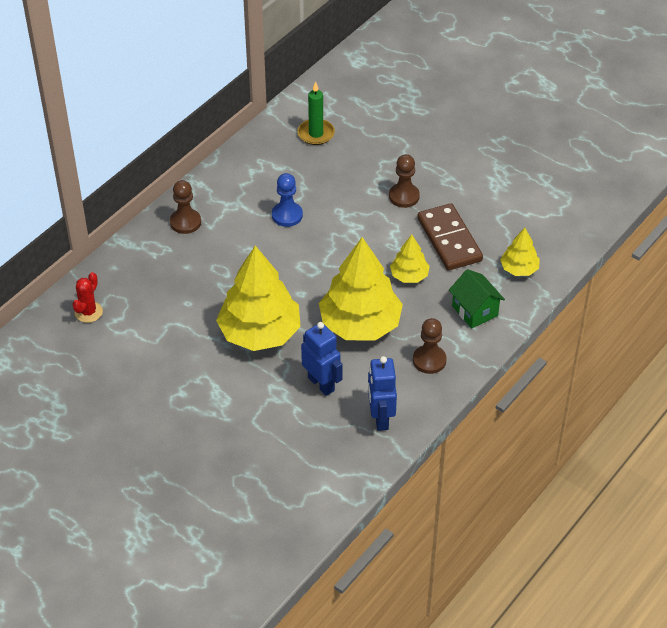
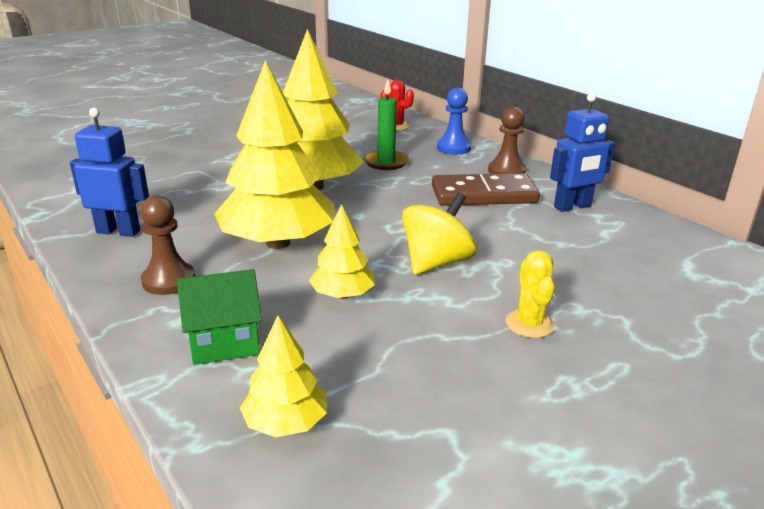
camera: 105 degrees right, 20 degrees down
(287, 215) = (504, 225): blue pawn -> blue pawn (453, 148)
(316, 134) = (688, 269): green candle -> green candle (386, 162)
(321, 384) = (208, 207): blue robot -> blue robot (572, 207)
(354, 241) = (436, 262): none -> yellow spinning top
(404, 196) = (529, 324): brown pawn -> yellow cactus
(449, 240) = (405, 351): brown domino -> brown domino (483, 194)

